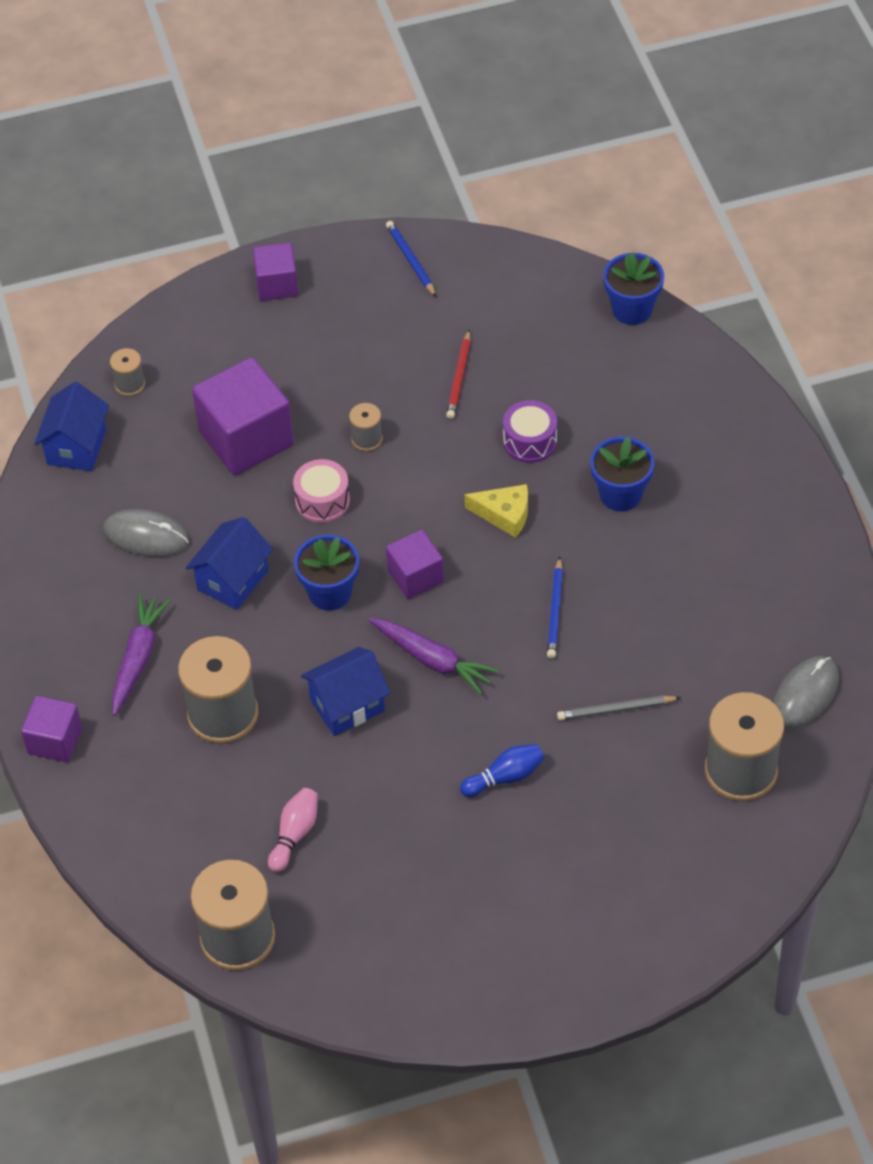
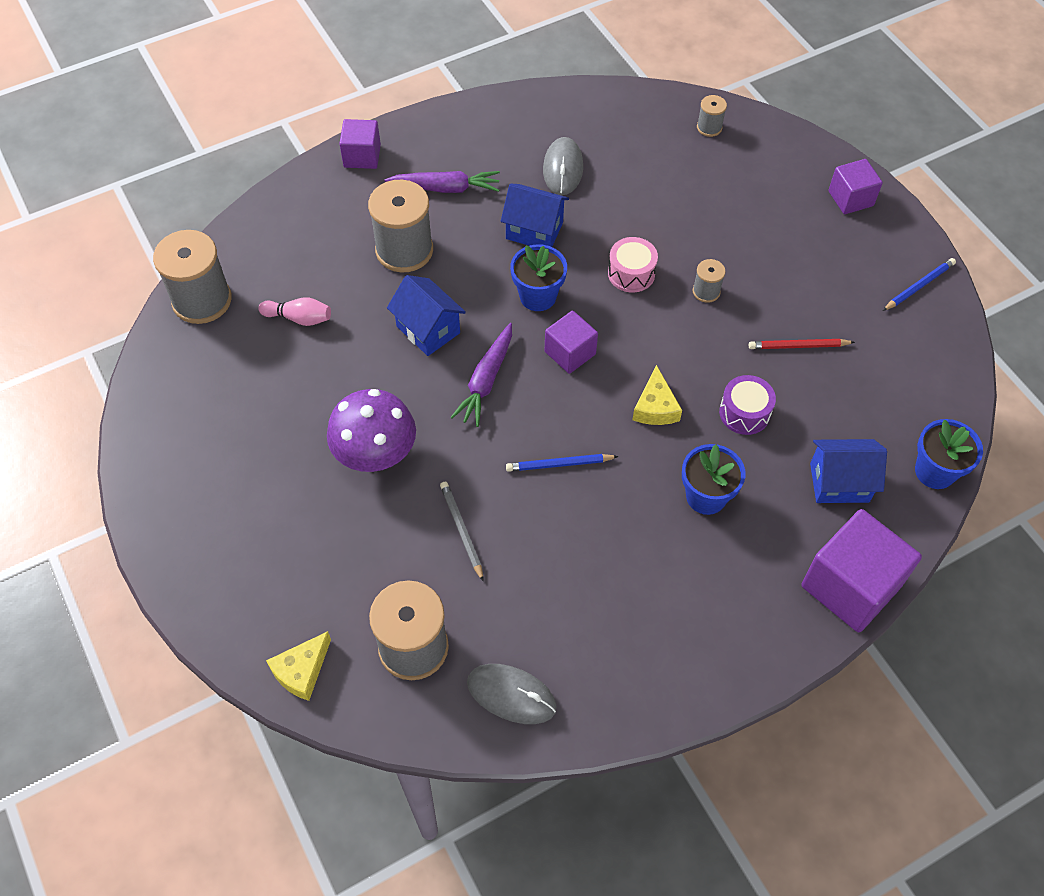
camera: 75 degrees right, 5 degrees up
(76, 447) = (636, 109): blue house -> blue house (839, 482)
(246, 439) = (679, 211): purple cube -> purple cube (850, 586)
(505, 777) = (376, 455): blue bowling pin -> purple mushroom
(750, 873) = (302, 671): none -> yellow cheese

